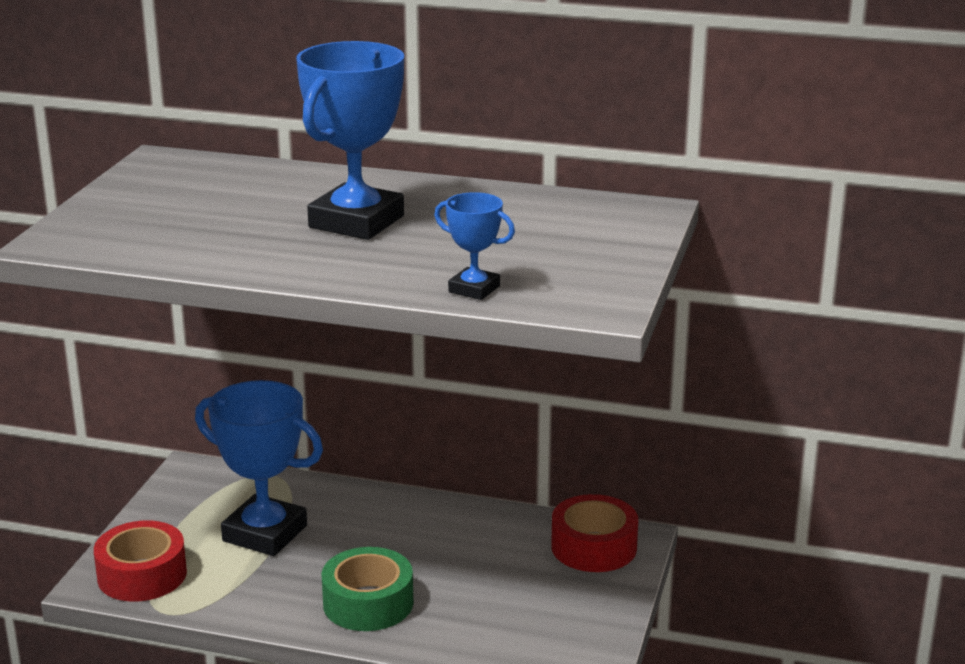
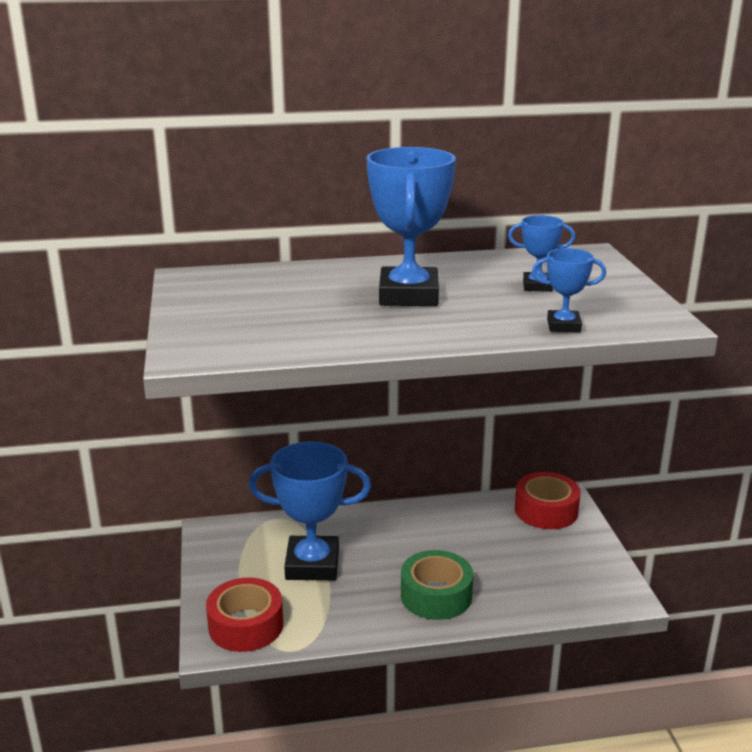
camera: 25 degrees left, 0 degrees up
(518, 238) = (537, 286): none -> blue trophy

